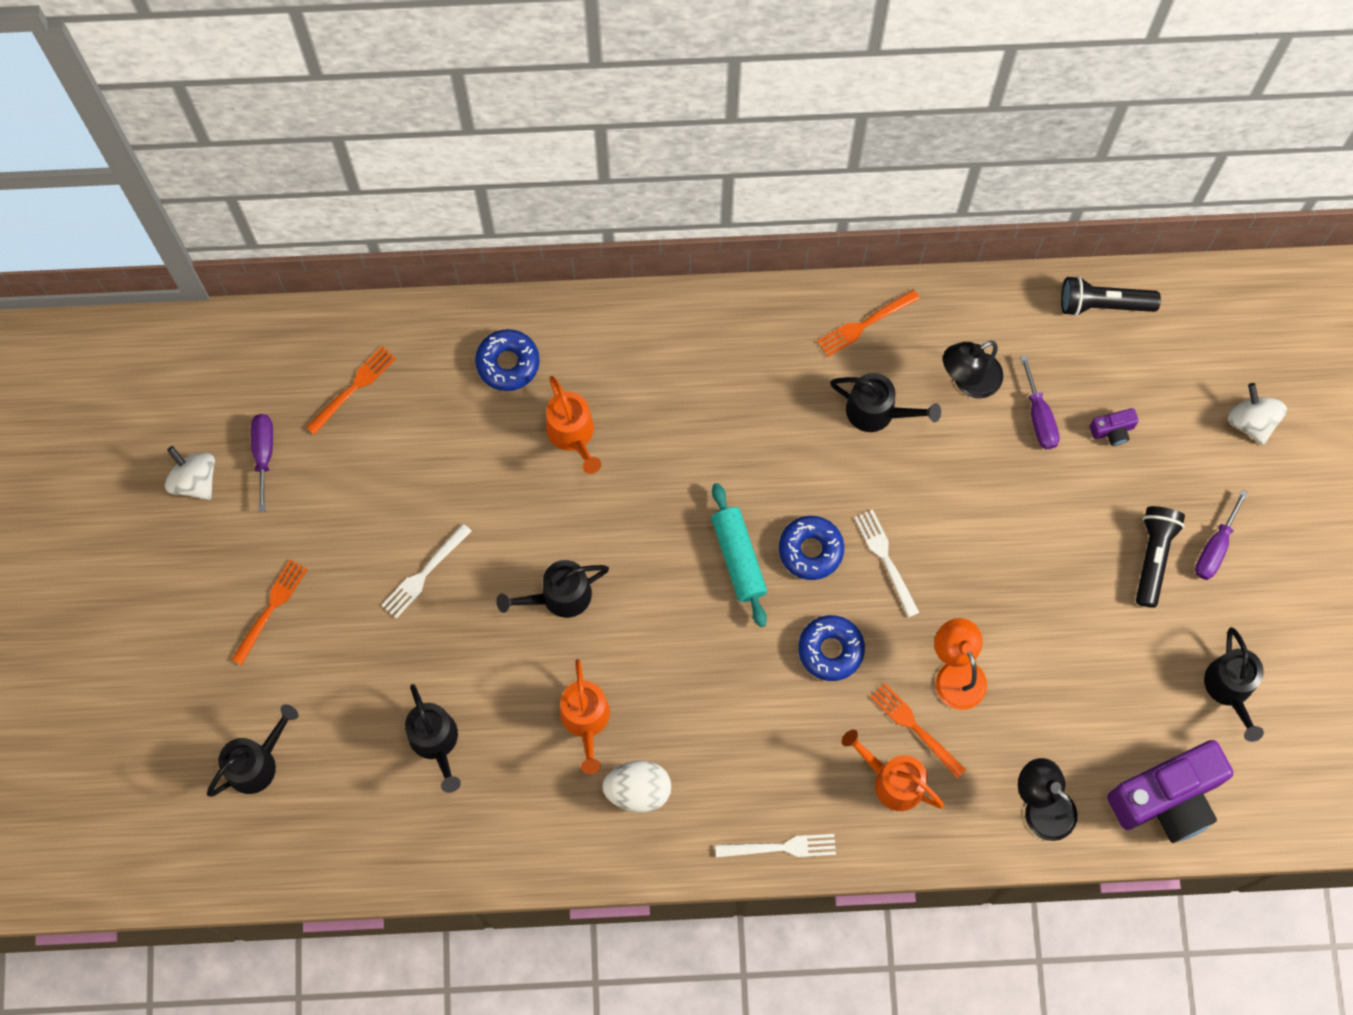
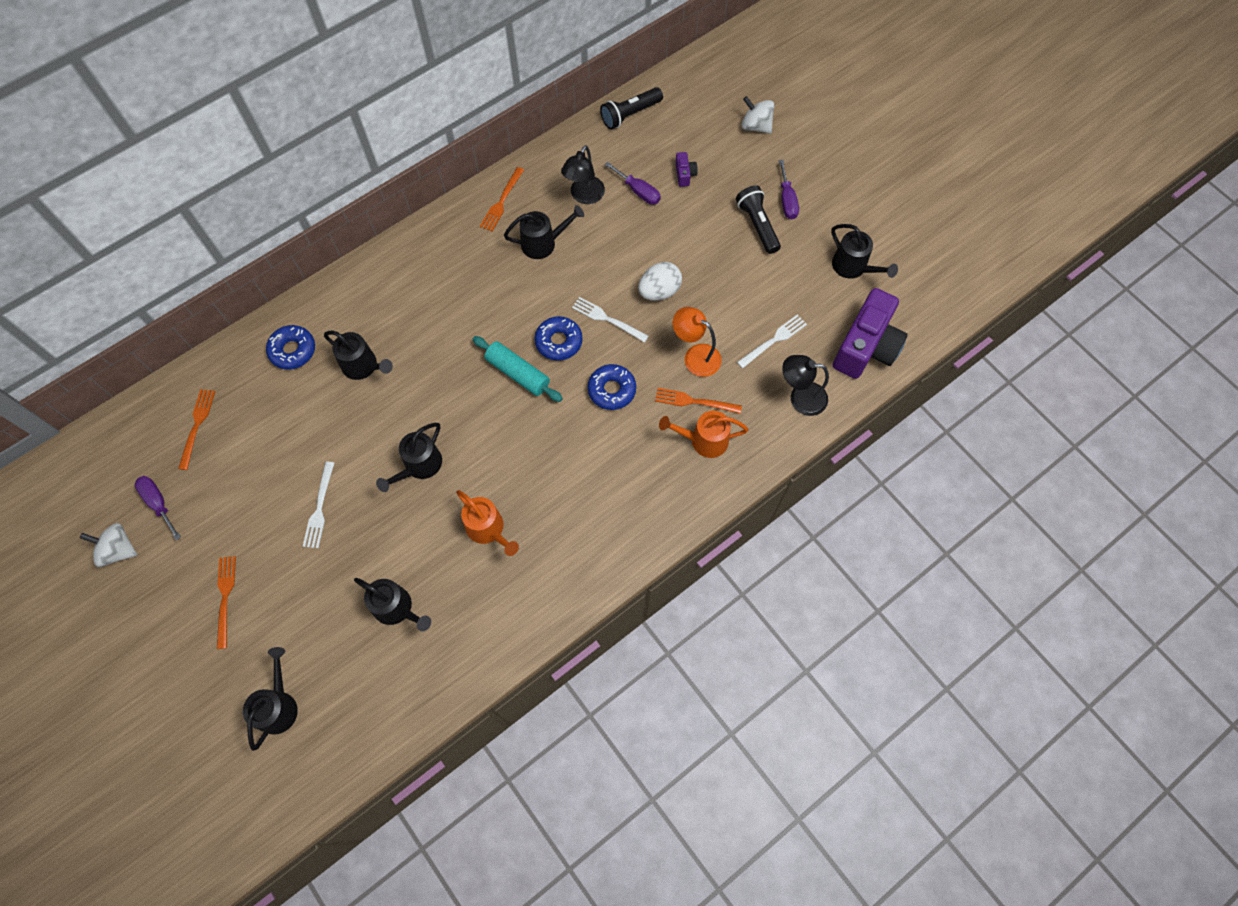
camera: 35 degrees left, 5 degrees down
(573, 435) = (363, 366): orange watering can -> black watering can
(638, 790) = (551, 550): white egg -> white egg (659, 291)
(782, 847) = (666, 524): white fork -> white fork (774, 340)
(1112, 431) = (684, 174): purple camera -> purple camera turned 45 degrees counterclockwise

